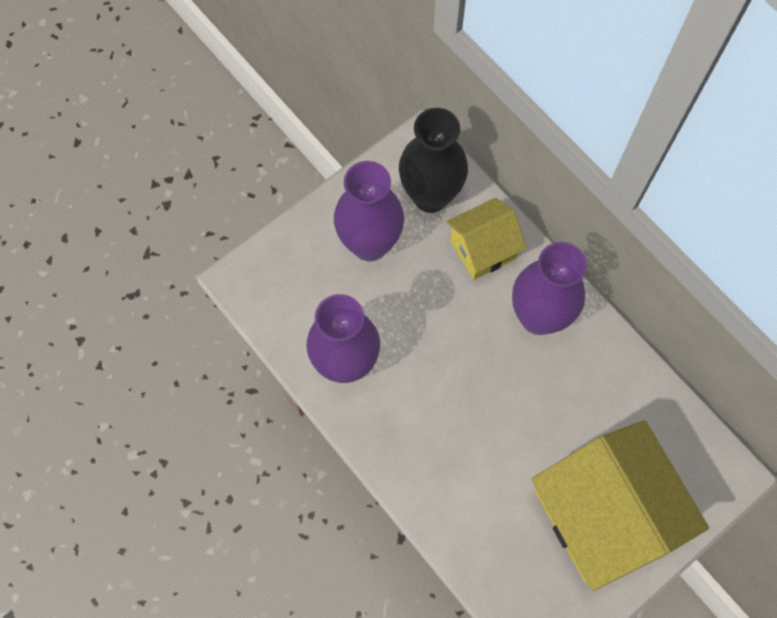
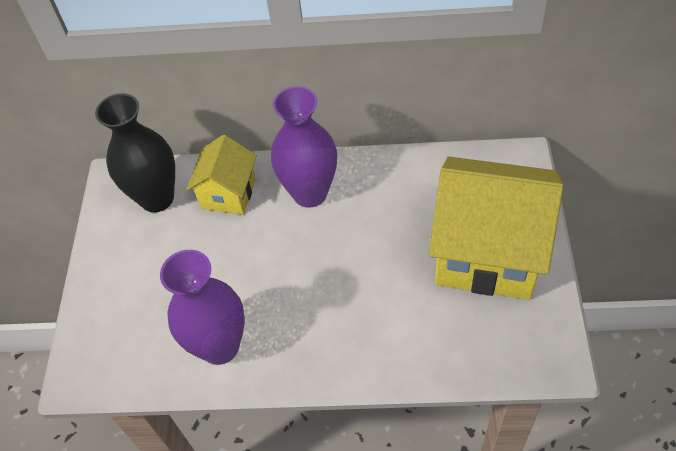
camera: 45 degrees left, 15 degrees down
(370, 244) = (148, 262): purple vase -> none

